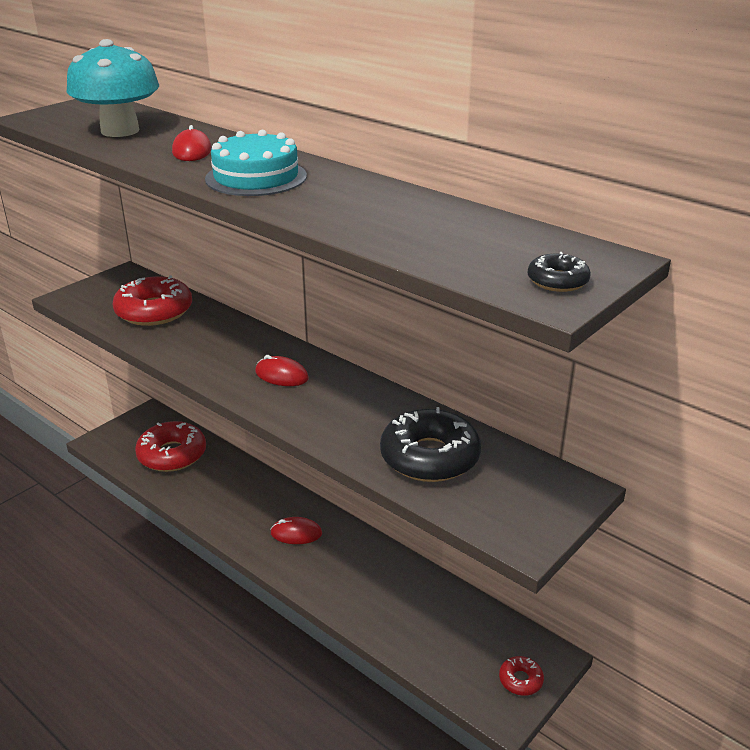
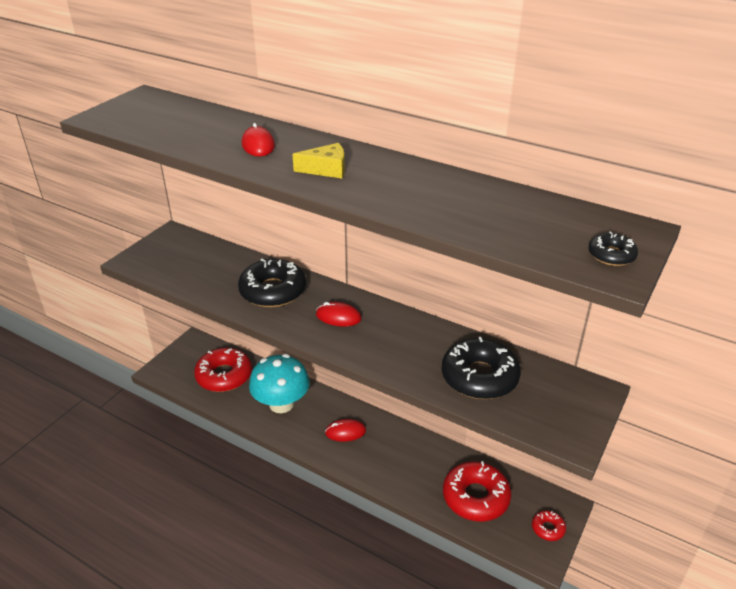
camera: 10 degrees left, 5 degrees up
(120, 131) = (184, 127): turquoise mushroom -> turquoise mushroom (281, 404)
(154, 311) = (211, 267): red donut -> red donut (475, 497)
(215, 341) = (273, 291): none -> black donut
(256, 177) = (326, 169): turquoise cake -> yellow cheese

